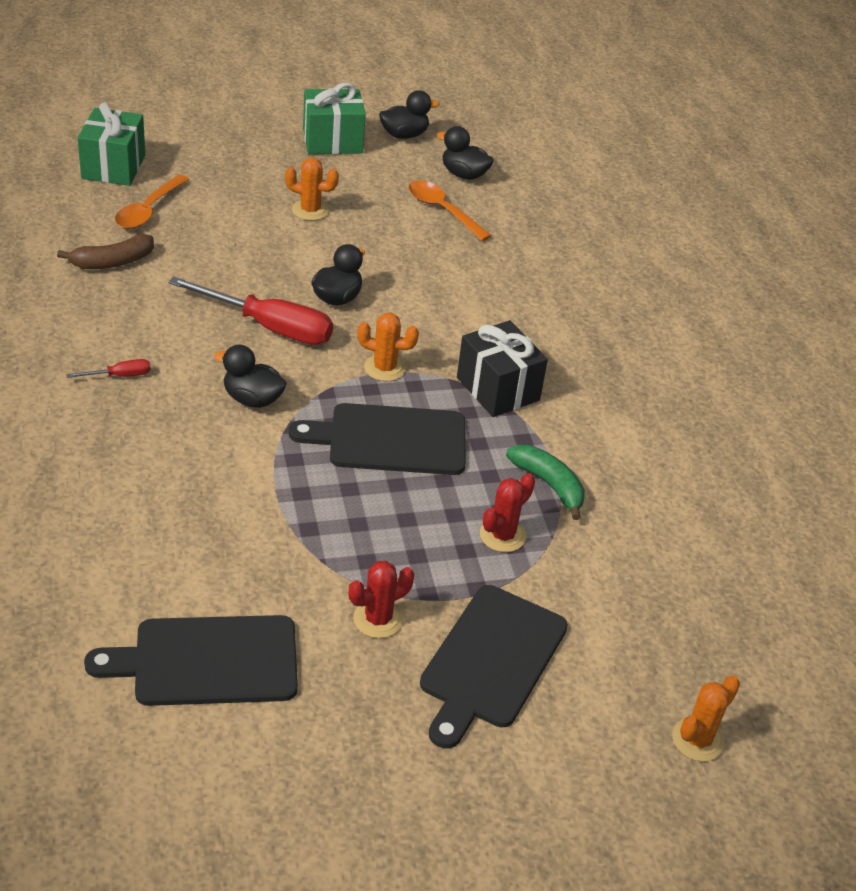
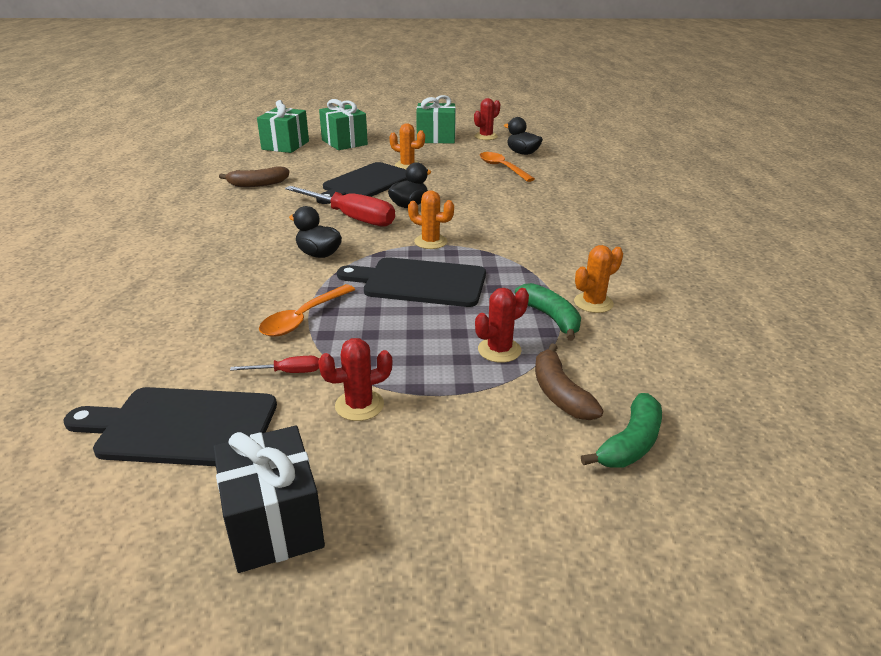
camera: 15 degrees right, 10 degrees down
(120, 376) = (226, 238): red screwdriver -> red screwdriver (288, 372)
(148, 210) = (297, 163): orange spoon -> orange spoon (303, 318)
(200, 156) = (344, 142): none -> green gift
(404, 135) = (486, 136): black duck -> red cactus
(491, 661) = (460, 450): black cutting board -> black cutting board (366, 183)
(498, 389) = (519, 257): black gift -> black gift (274, 523)
(573, 586) = (559, 393): none -> brown banana
(645, 639) = (630, 443): none -> green banana
(697, 740) = (686, 551): orange cactus -> orange cactus (593, 303)

